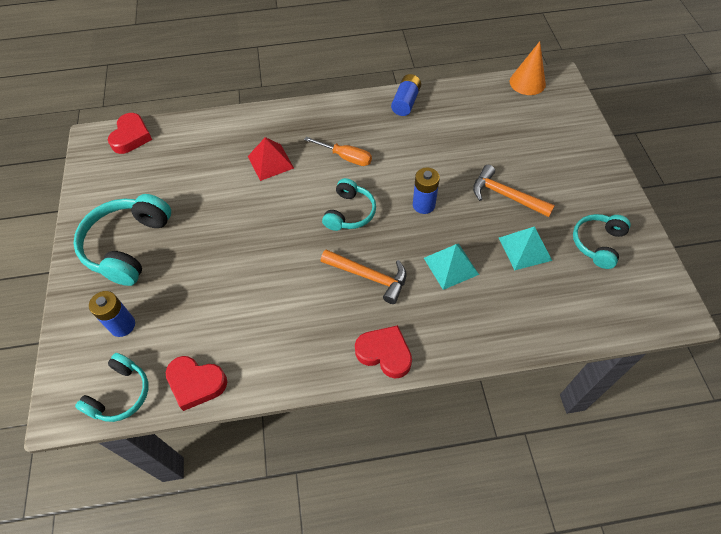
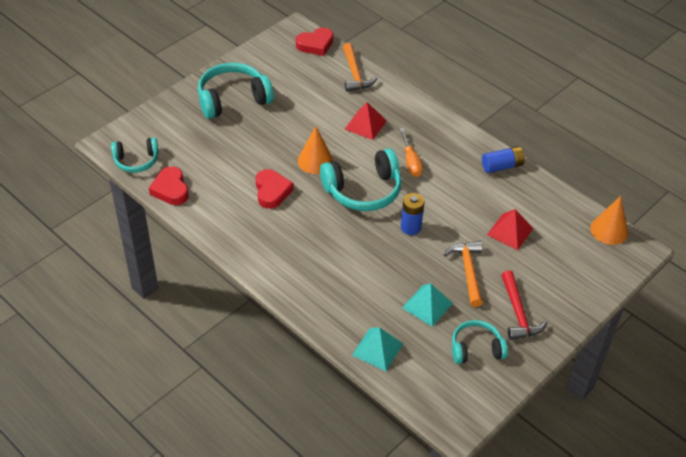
camera: 50 degrees right, 10 degrees down
(122, 325) = (178, 133): blue battery -> none
(278, 227) = (315, 161): none -> orange cone
(350, 213) = (363, 191): turquoise headphones -> turquoise headphones, size x1.64
(369, 277) = (320, 229): orange hammer -> orange hammer (355, 74)
(384, 353) = (269, 268): red heart -> red heart (272, 191)
(450, 266) = (371, 269): turquoise pyramid -> turquoise pyramid (377, 349)
(482, 141) = (510, 231): none -> red pyramid
(576, 190) = (518, 313): none -> red hammer

